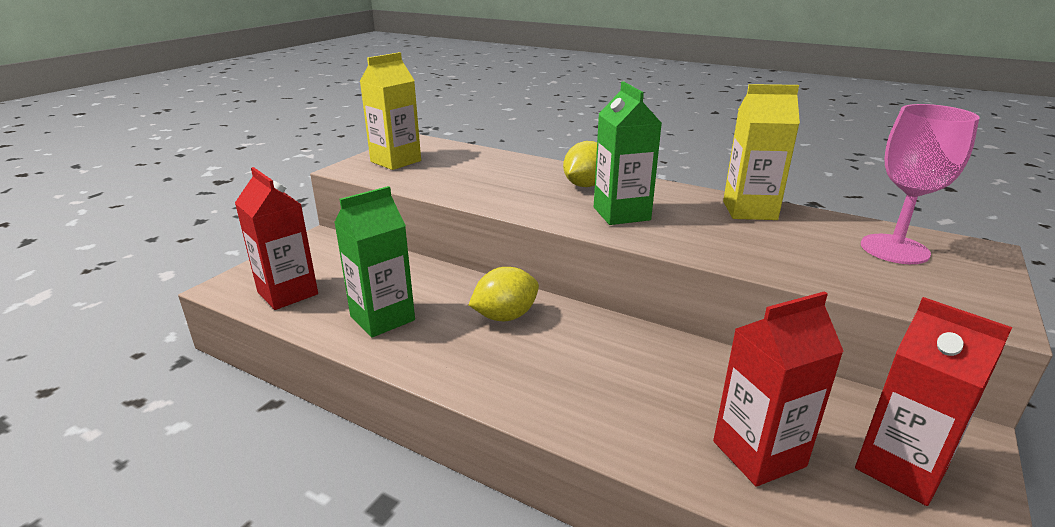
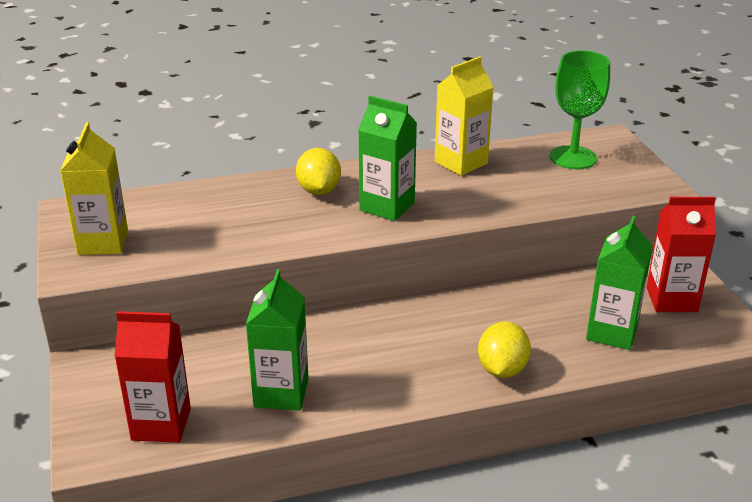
camera: 45 degrees left, 5 degrees up
(505, 316) = (366, 337): yellow lemon -> yellow lemon (502, 369)
(758, 454) = (612, 332): red carton -> green carton
(894, 249) = (573, 157): pink goblet -> green goblet

